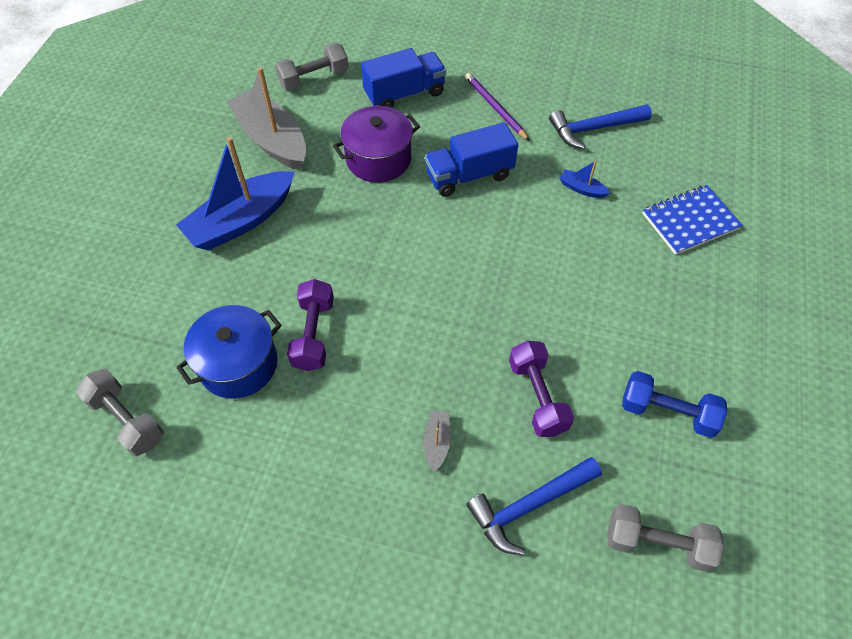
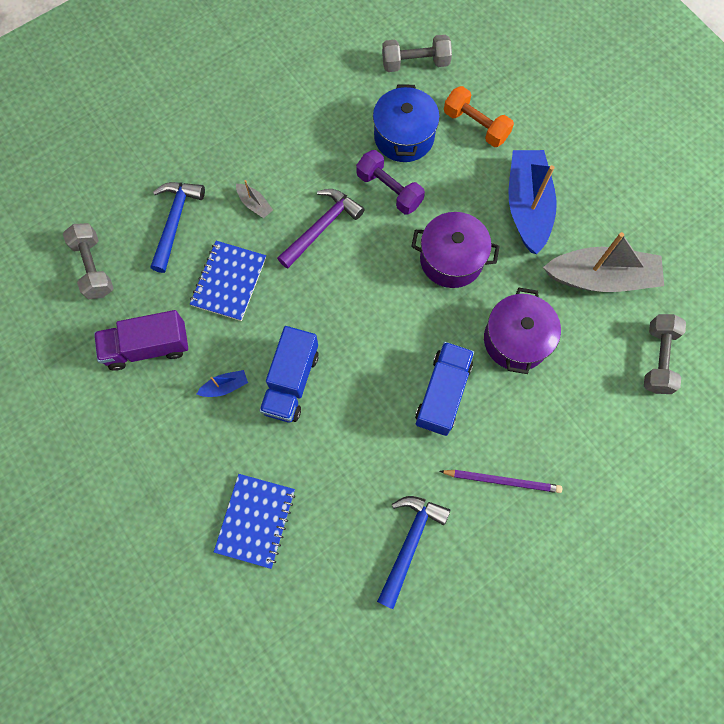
camera: 130 degrees right, 15 degrees up
(176, 312) = (475, 125): none -> orange dumbbell
(345, 241) = (451, 259): none -> purple pot
(404, 94) = (580, 418): blue truck -> blue truck (291, 382)
(406, 361) = (322, 227): none -> purple hammer
(537, 397) = (229, 282): purple dumbbell -> blue notebook
(582, 189) = (357, 468): blue boat -> blue boat (225, 386)
(657, 543) = (93, 267): grey dumbbell -> grey dumbbell turned 75 degrees counterclockwise
(667, 412) = (148, 347): blue dumbbell -> purple truck

